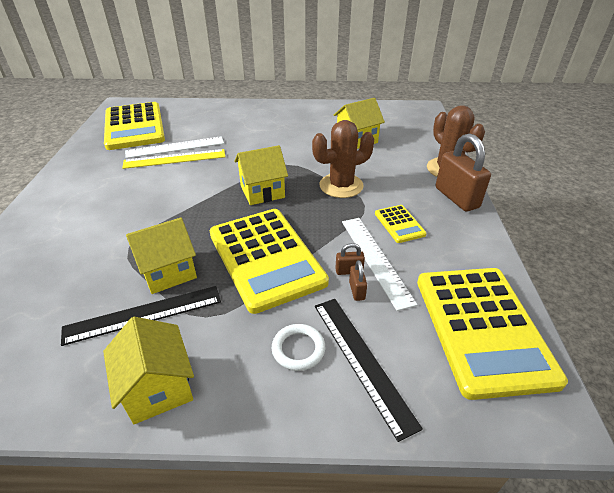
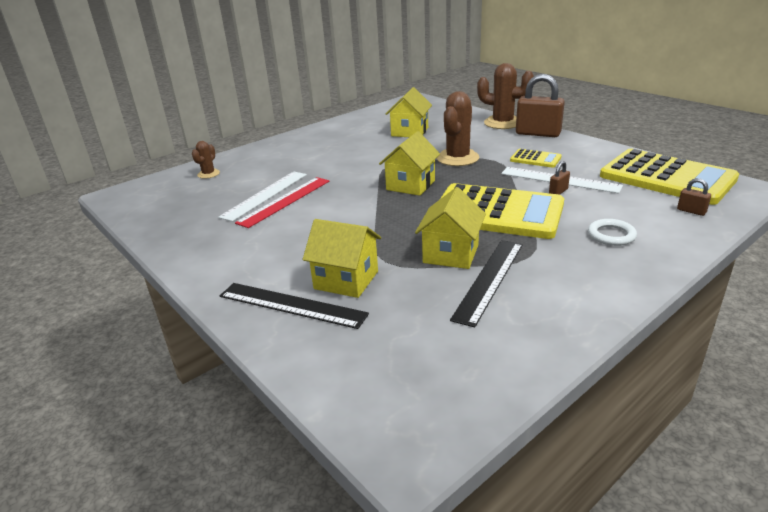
camera: 40 degrees left, 10 degrees down
(134, 126) = (180, 201): yellow calculator -> none
(158, 388) = (583, 298): yellow house -> yellow house (346, 280)
(175, 159) = (285, 201): yellow ruler -> red ruler
(181, 113) = (208, 174): none -> brown cactus
(357, 290) = (582, 197): brown padlock -> brown padlock (691, 211)
(361, 360) = (648, 220): black ruler -> black ruler (291, 305)

